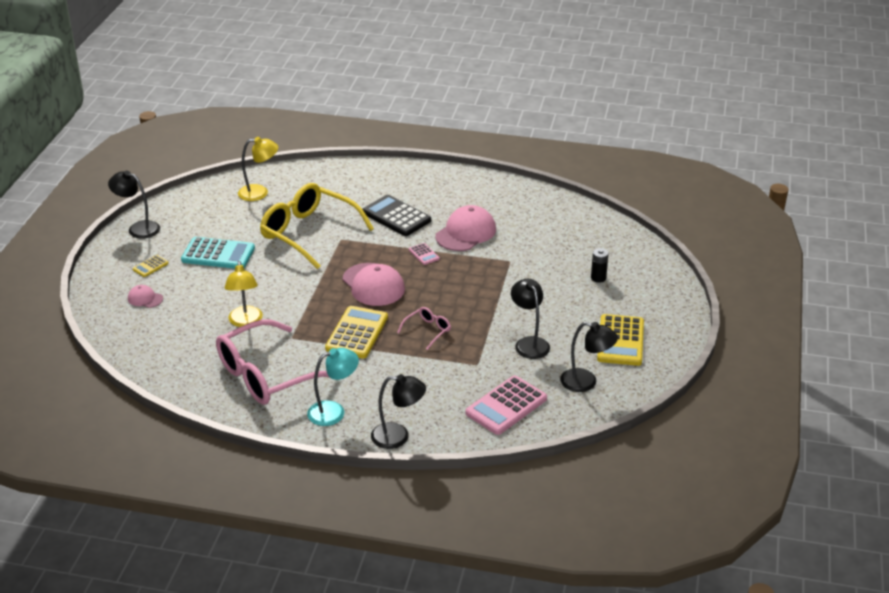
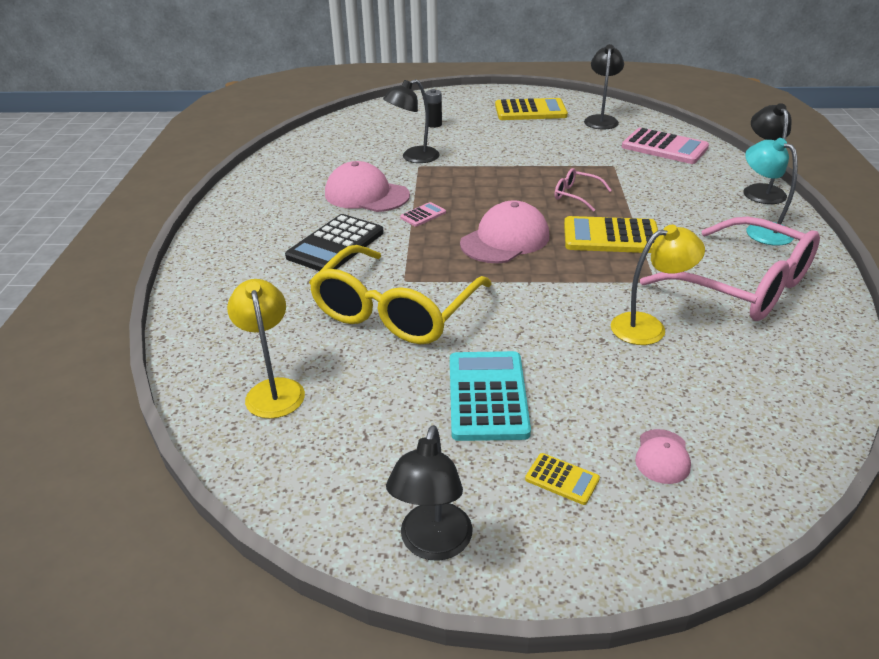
camera: 100 degrees left, 0 degrees up
(529, 343) = (561, 145): black lamp -> black lamp (413, 157)

